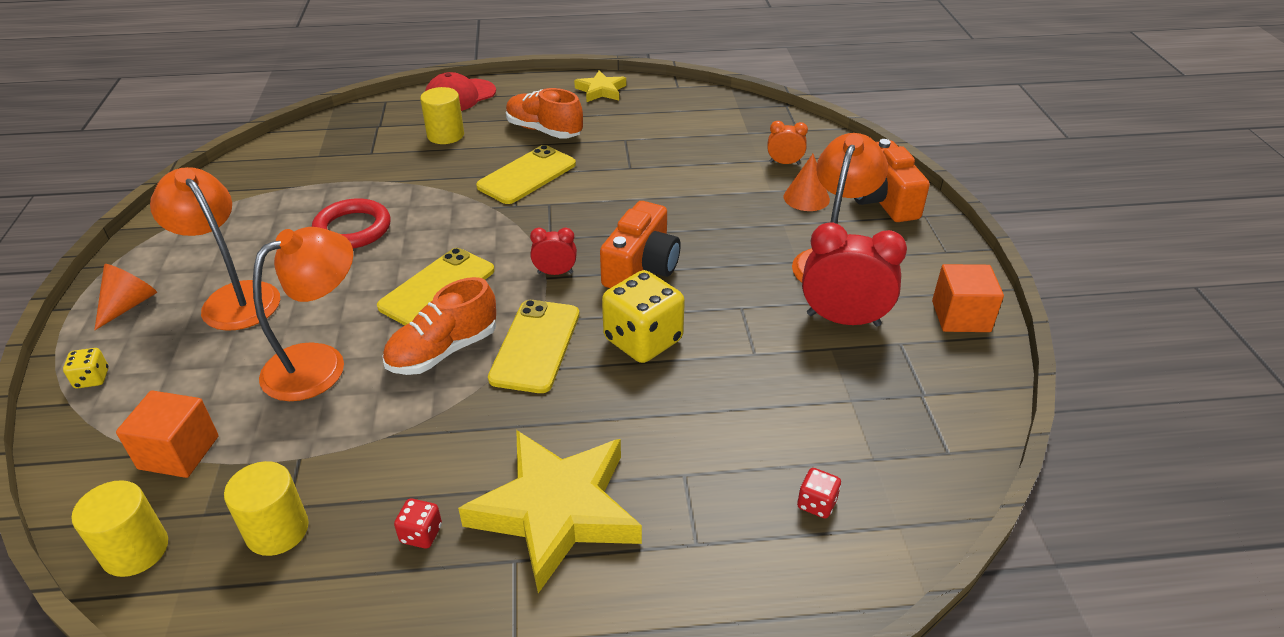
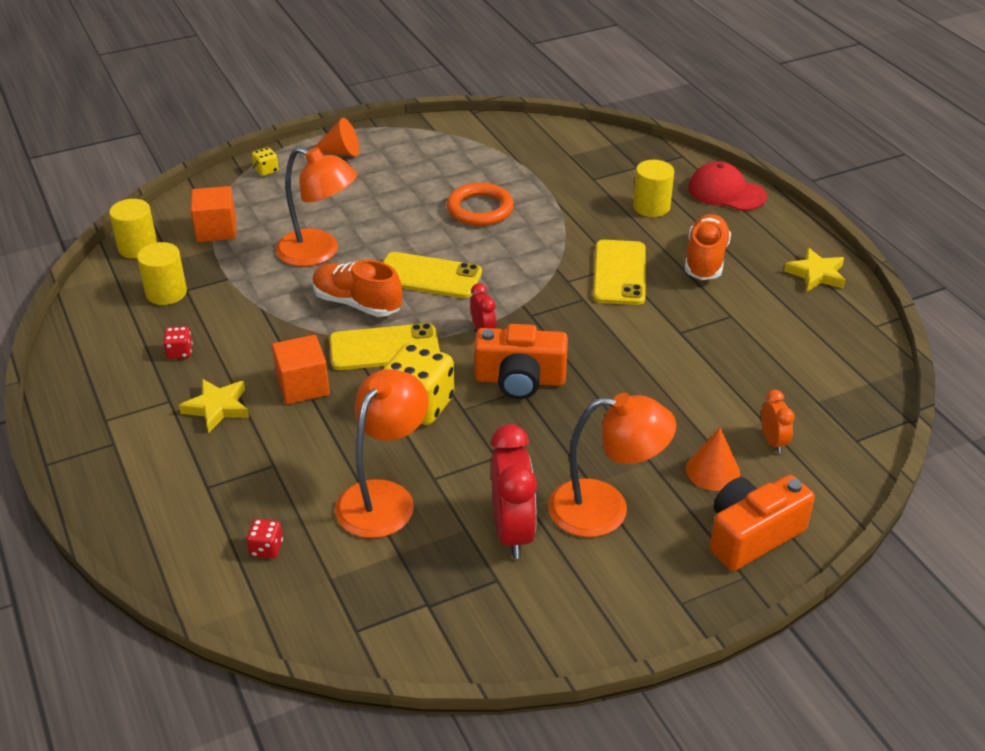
camera: 70 degrees right, 0 degrees up
(234, 298) = (369, 190): orange lamp -> orange lamp (384, 497)
(352, 229) = (480, 209): red ring -> orange ring
(527, 175) = (619, 273): yellow phone -> yellow phone turned 75 degrees clockwise
(556, 510) = (217, 407): yellow star -> yellow star, size x0.51
(960, 316) = (564, 624): orange cube -> orange cube (303, 386)

